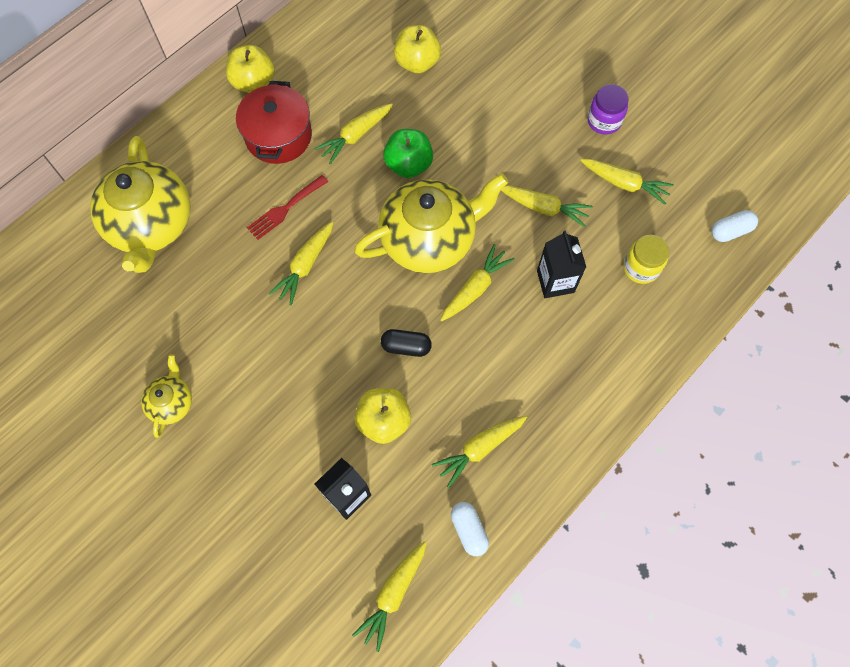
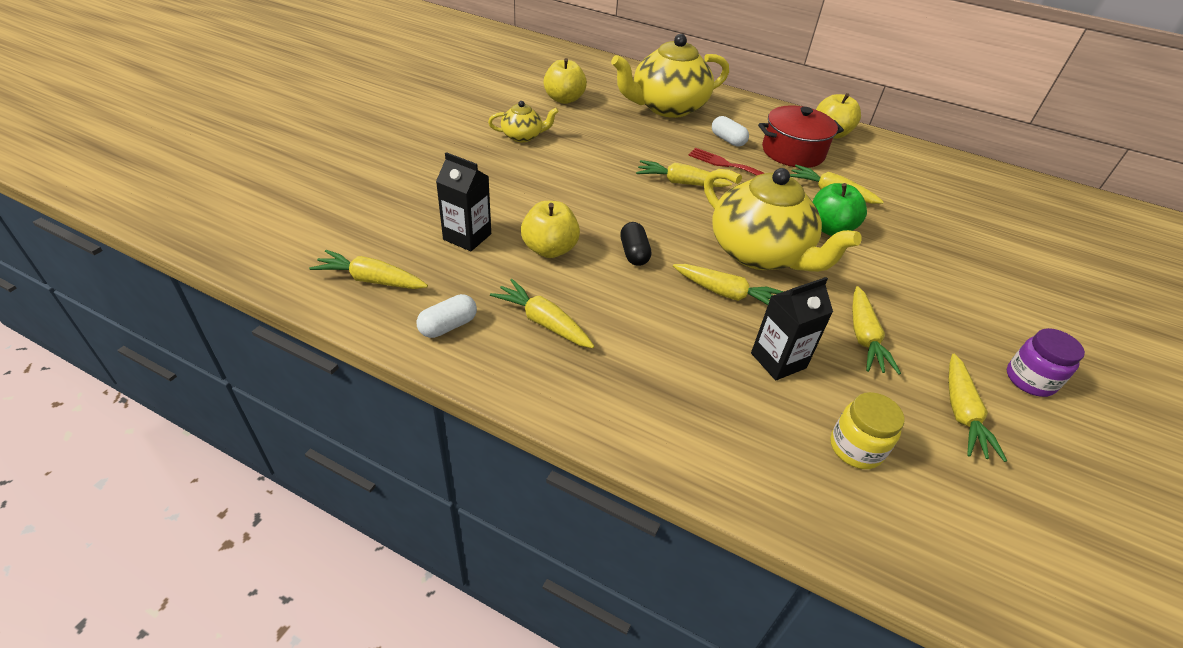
camera: 70 degrees right, 25 degrees down
(417, 62) = (945, 219): yellow apple -> yellow apple (564, 99)
(730, 231) = (999, 562): white capsule -> white capsule (727, 140)

